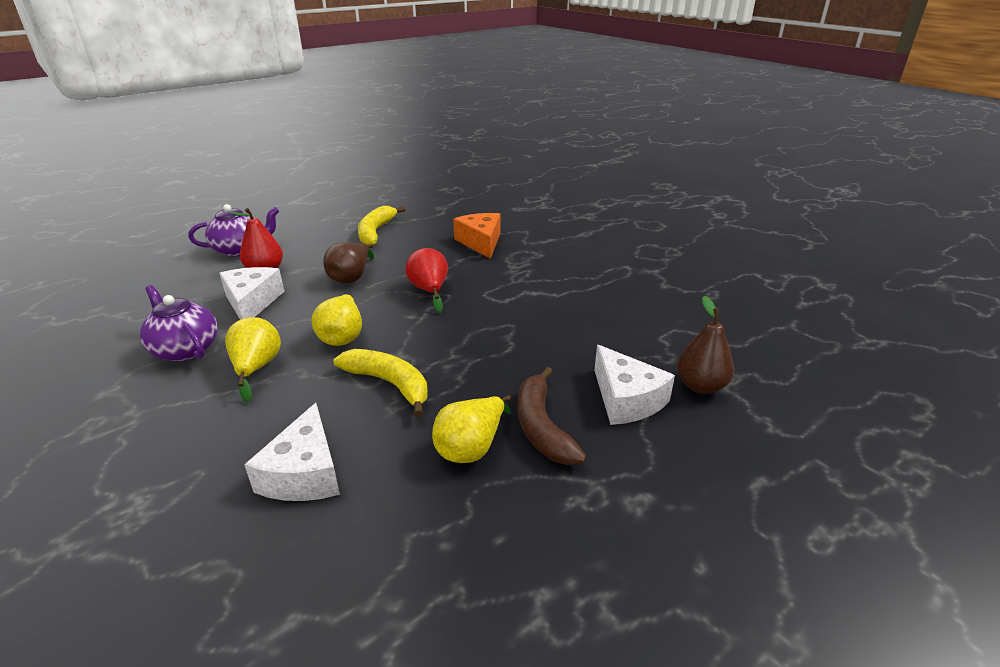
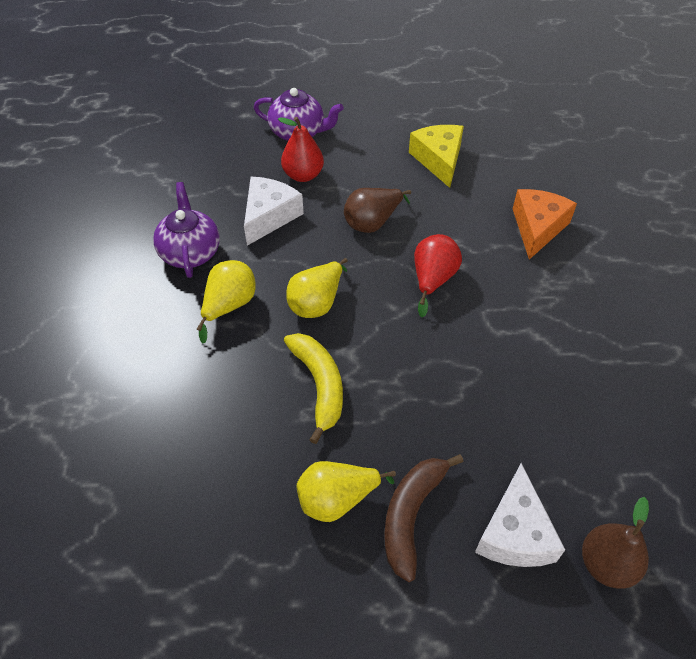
camera: 35 degrees right, 20 degrees up
(304, 473) = (201, 445): white cheese -> none
(376, 232) = (439, 160): yellow banana -> yellow cheese

